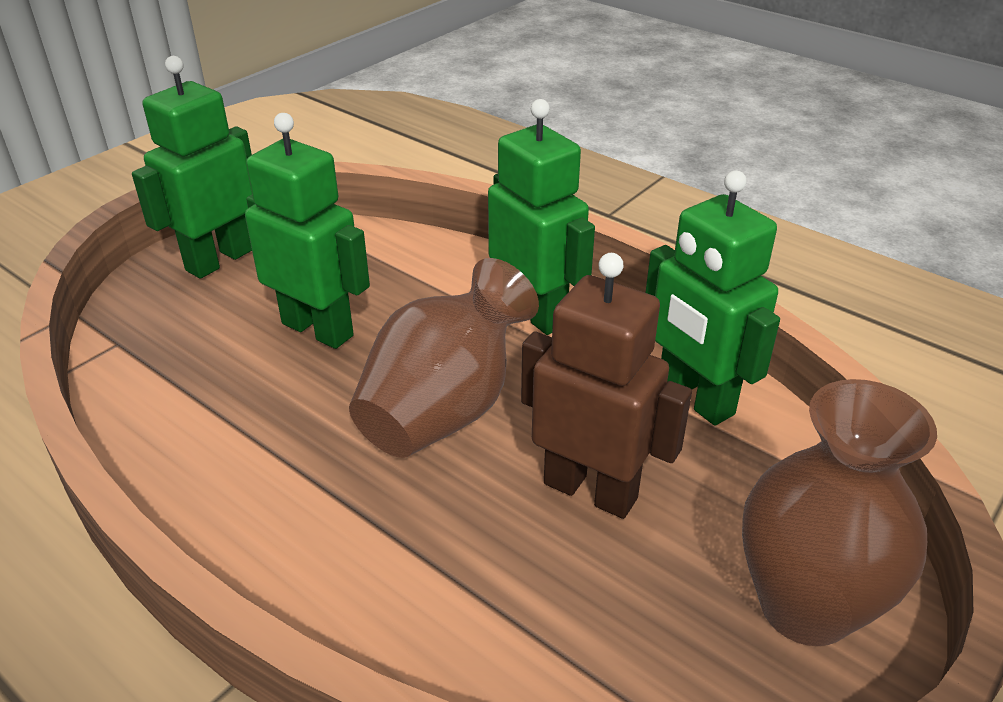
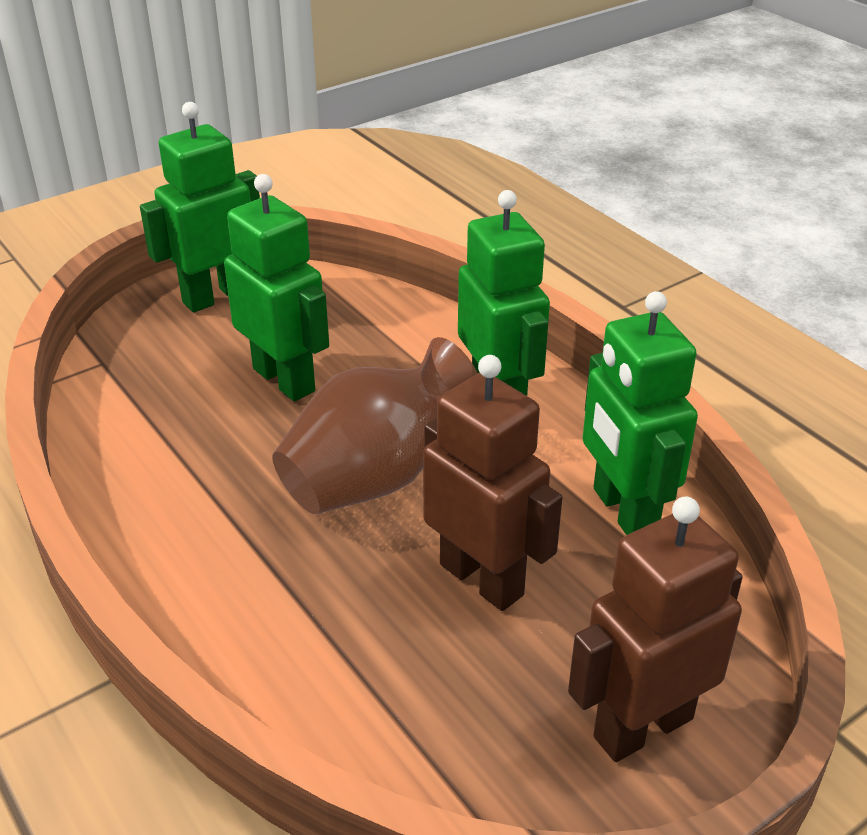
camera: 15 degrees right, 0 degrees up
(805, 606) = (642, 727): brown vase -> brown robot

